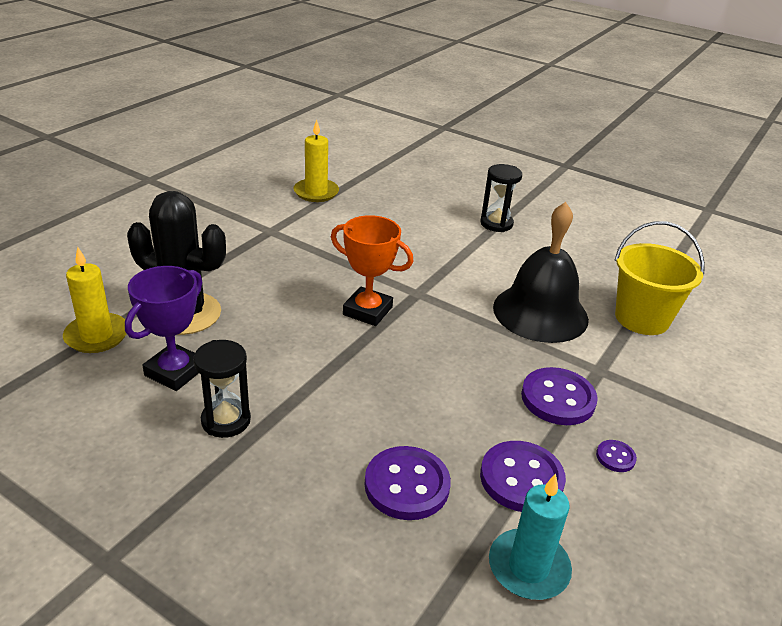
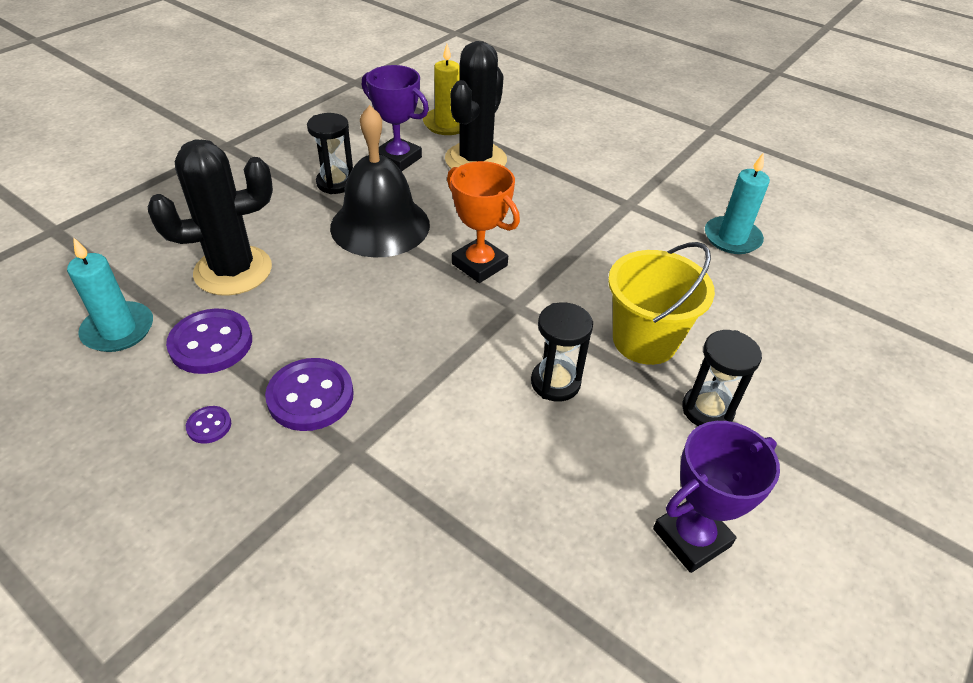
camera: 95 degrees right, 10 degrees up
(316, 192) = (732, 238): yellow candle -> turquoise candle
(367, 311) = (479, 265): orange trophy -> orange trophy turned 75 degrees counterclockwise
(407, 485) = (233, 271): purple button -> black cactus
(495, 278) = (555, 382): none -> black hourglass
(540, 312) = (475, 416): black bell -> black bell (380, 225)
(591, 240) = (691, 537): none -> purple trophy
(642, 318) = (459, 542): yellow bucket -> yellow bucket (644, 340)

